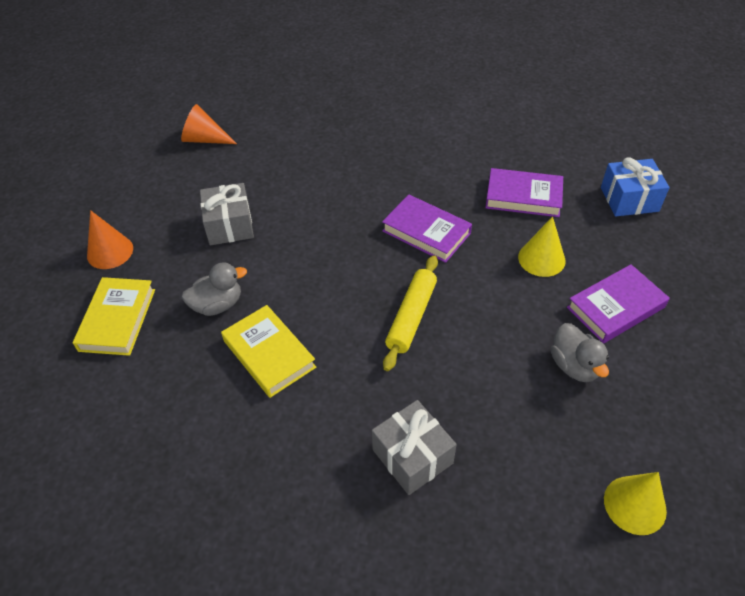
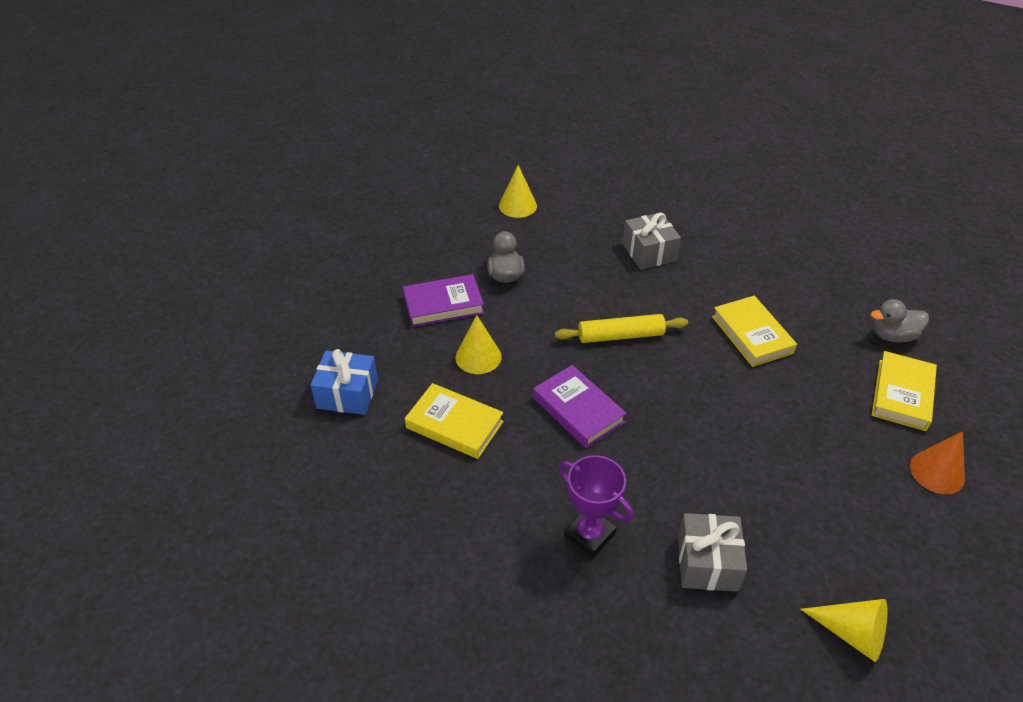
camera: 165 degrees left, 5 degrees down
(204, 139) = (852, 633): orange cone -> yellow cone
(217, 305) = (803, 386): grey duck -> grey duck (892, 336)
(230, 225) = (799, 472): grey gift -> grey gift (707, 563)
(385, 151) = (589, 535): none -> purple trophy
(411, 317) = (620, 335): yellow rolling pin -> yellow rolling pin turned 45 degrees clockwise
(523, 197) = (454, 425): purple book -> yellow book

